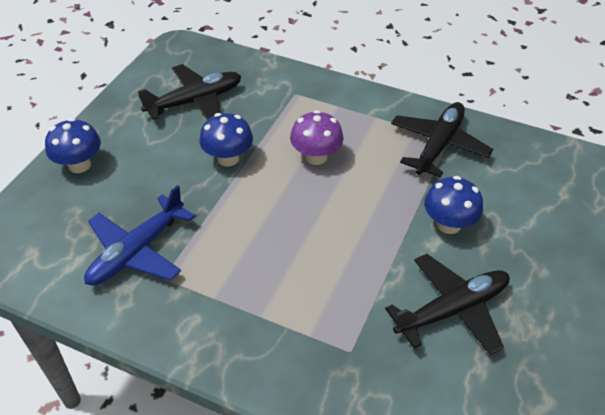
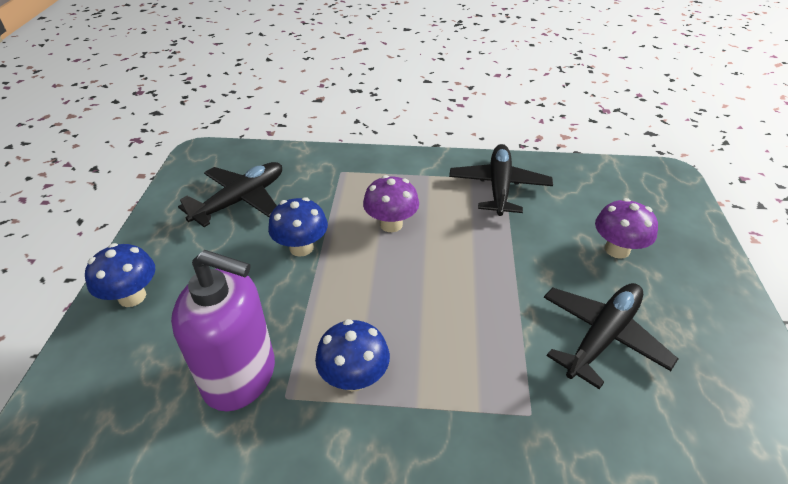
camera: 20 degrees left, 5 degrees down
(136, 251) = (240, 376): blue plane -> purple soap dispenser
(448, 224) = (550, 255): blue mushroom -> blue mushroom (354, 378)
(519, 237) = (617, 249): none -> purple mushroom

